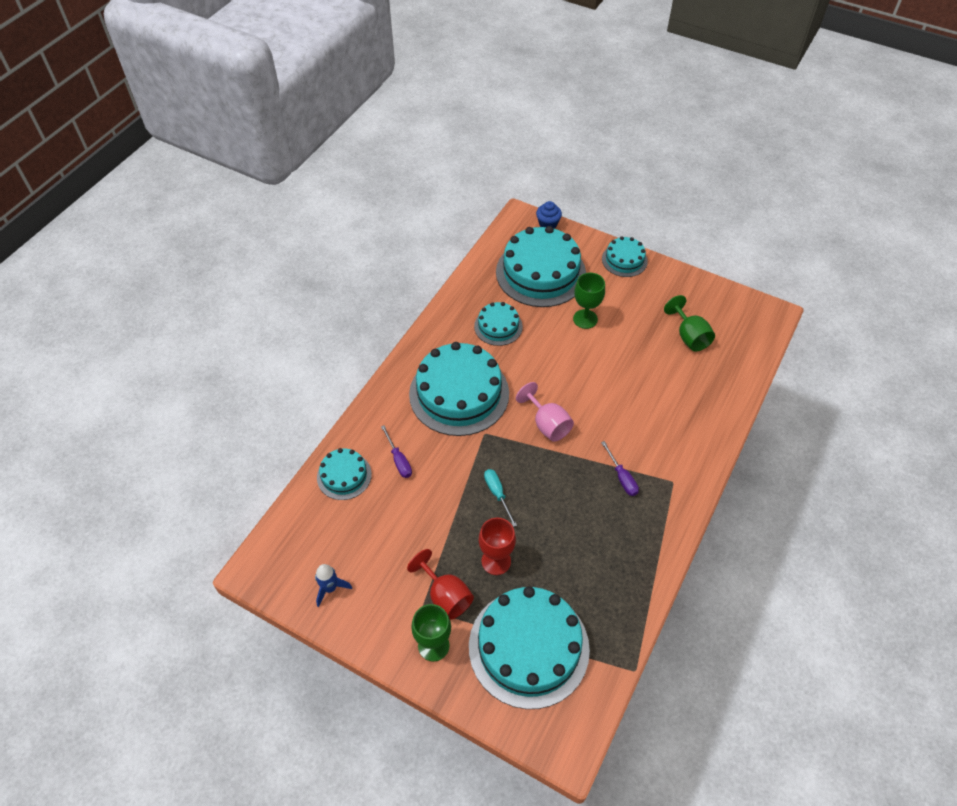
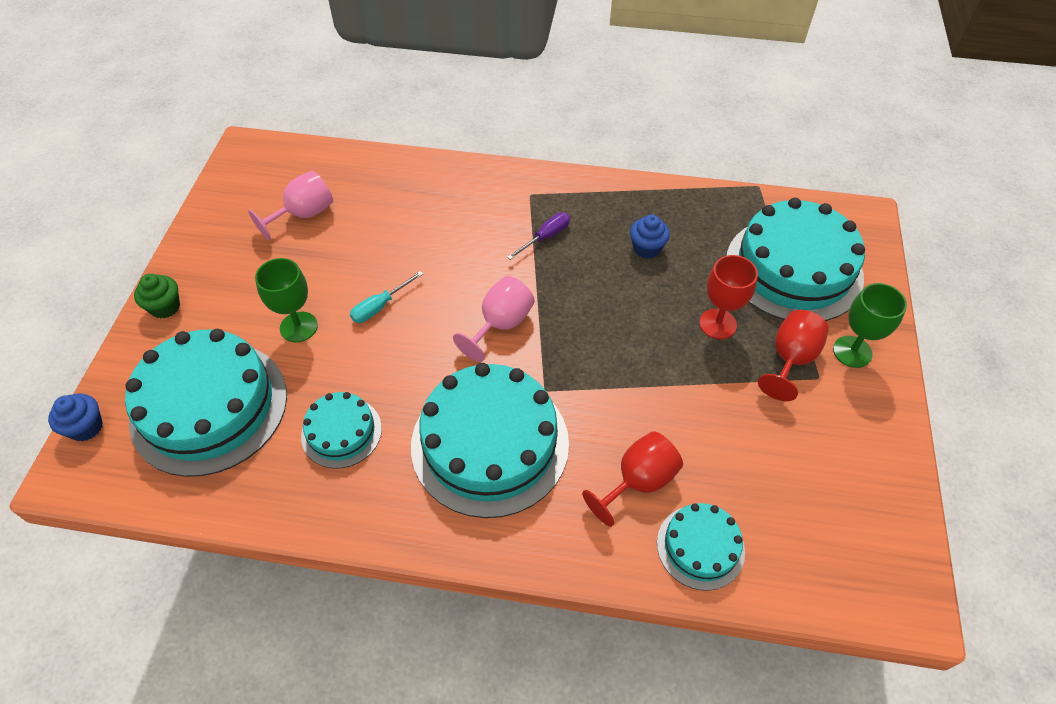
camera: 110 degrees left, 0 degrees up
(330, 588) = (865, 489): blue rocket -> none
(398, 460) = (638, 481): purple screwdriver -> red goblet
(497, 494) = (629, 348): turquoise screwdriver -> turquoise screwdriver (380, 306)
(587, 543) = (646, 248): none -> blue cupcake
(624, 260) = (165, 307): turquoise cake -> green cupcake
(689, 336) = (304, 214): green goblet -> pink goblet

